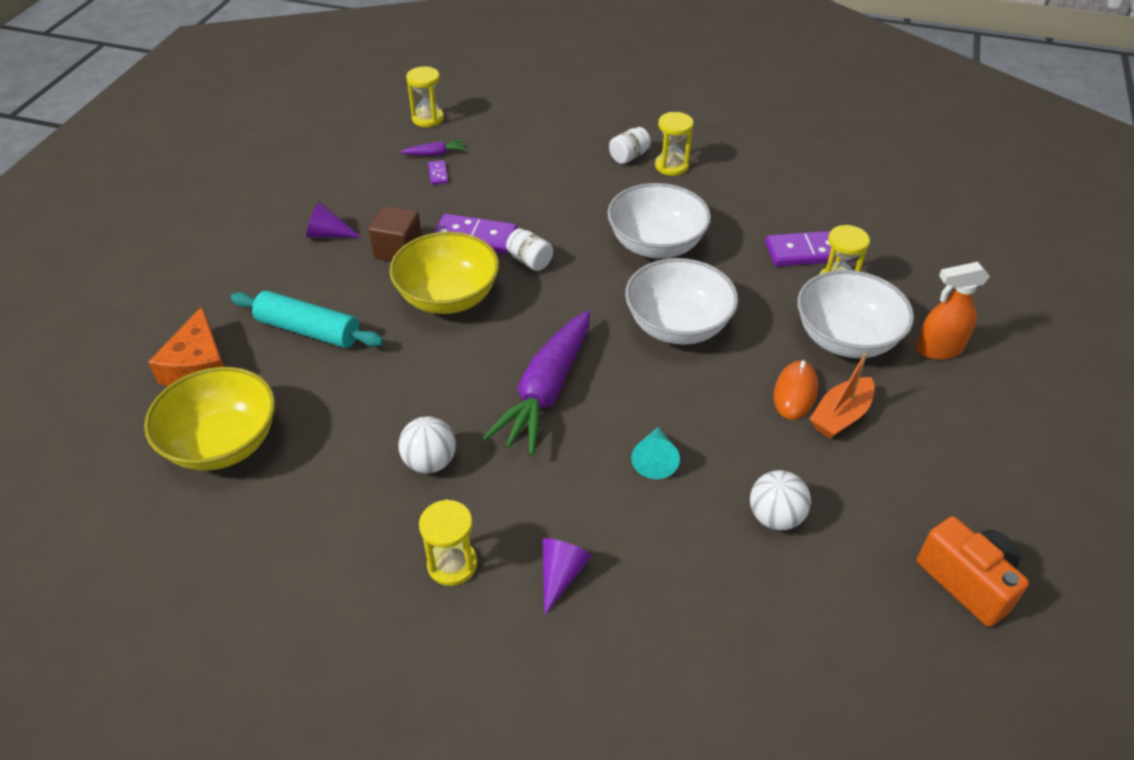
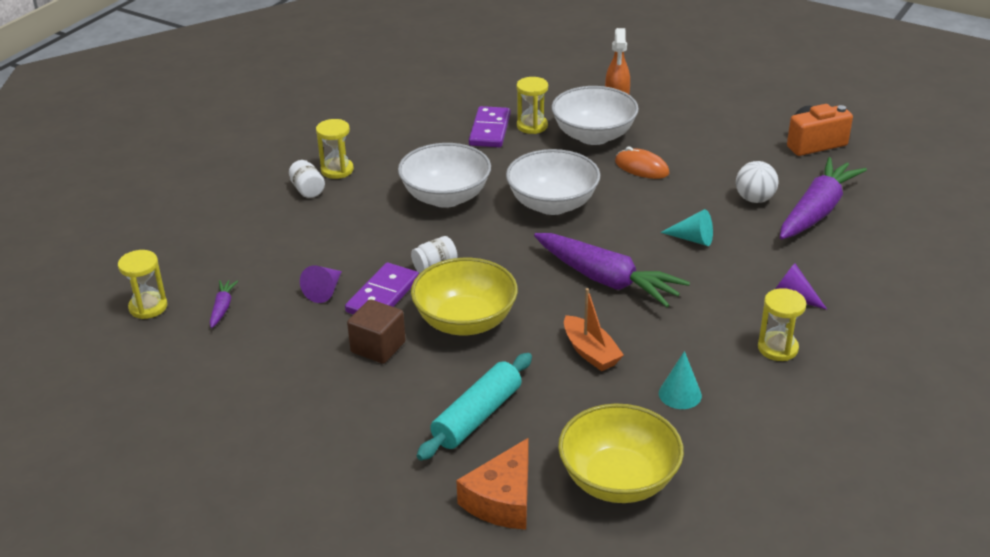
camera: 75 degrees left, 10 degrees down
(198, 366) = (502, 499): orange cheese -> orange cheese turned 105 degrees clockwise
(328, 234) = (325, 395): purple cone -> purple cone (324, 291)
(356, 478) = (680, 394): none -> turquoise cone
(430, 462) = (671, 350): white ball -> none
(438, 174) = (261, 309): purple domino -> none
(778, 594) = (817, 211): none -> purple carrot
(840, 416) = (669, 155): orange boat -> orange boat (590, 352)

